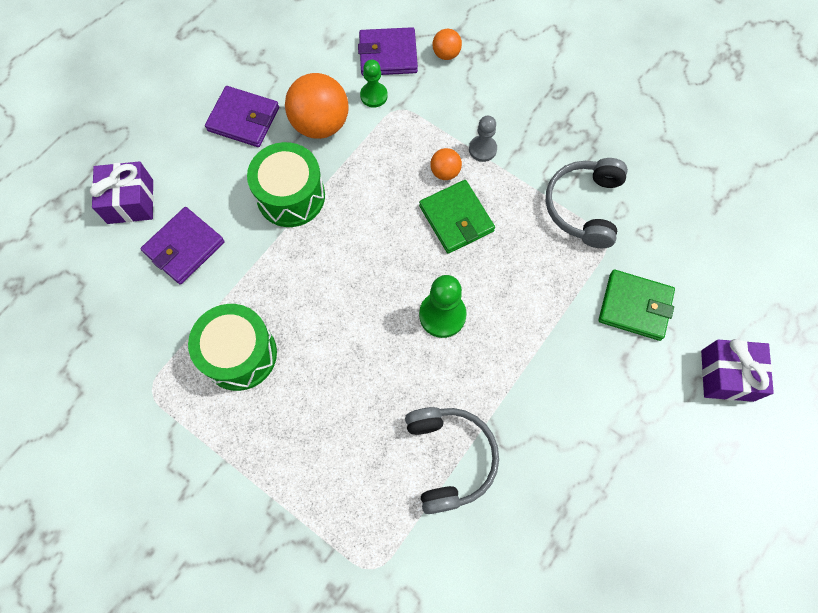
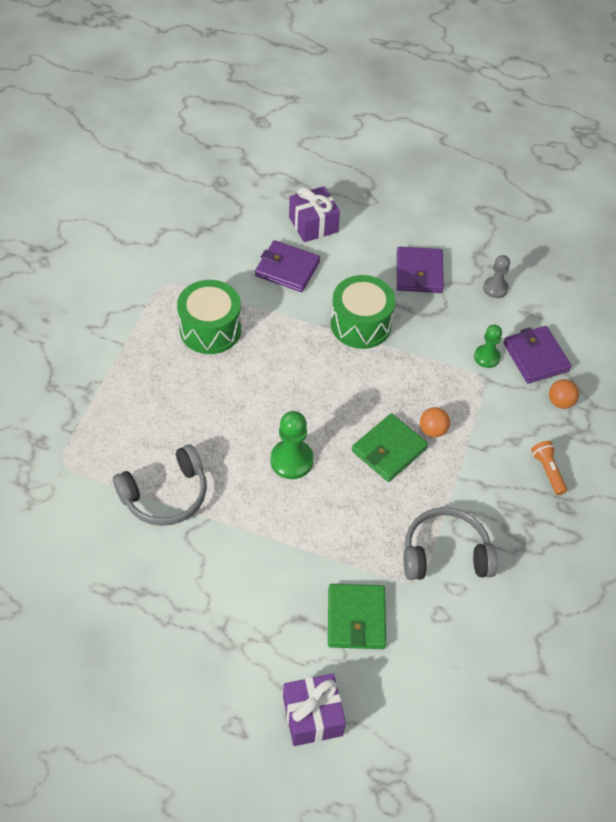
camera: 70 degrees right, 15 degrees down
(320, 124) = (439, 326): orange ball -> none
(482, 149) = (470, 455): grey pawn -> grey pawn (495, 288)
(518, 92) = (547, 471): none -> orange flashlight

